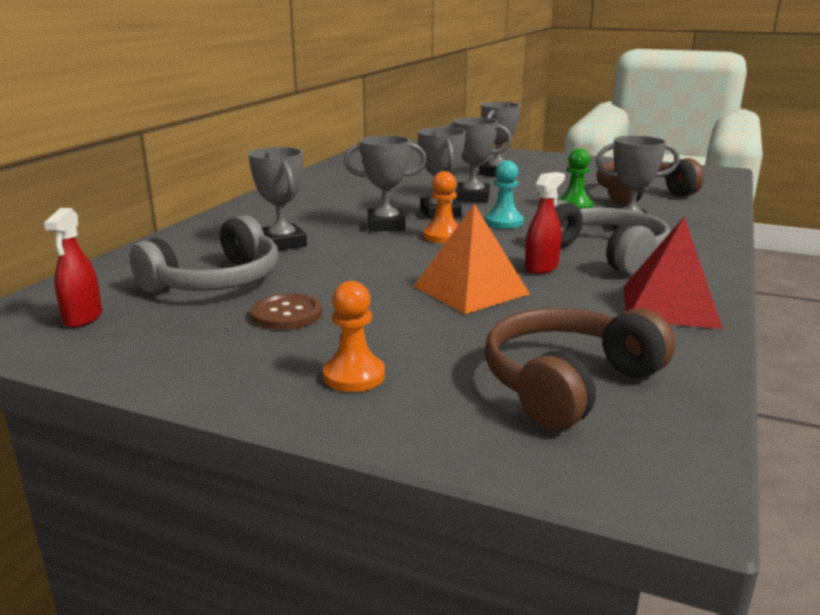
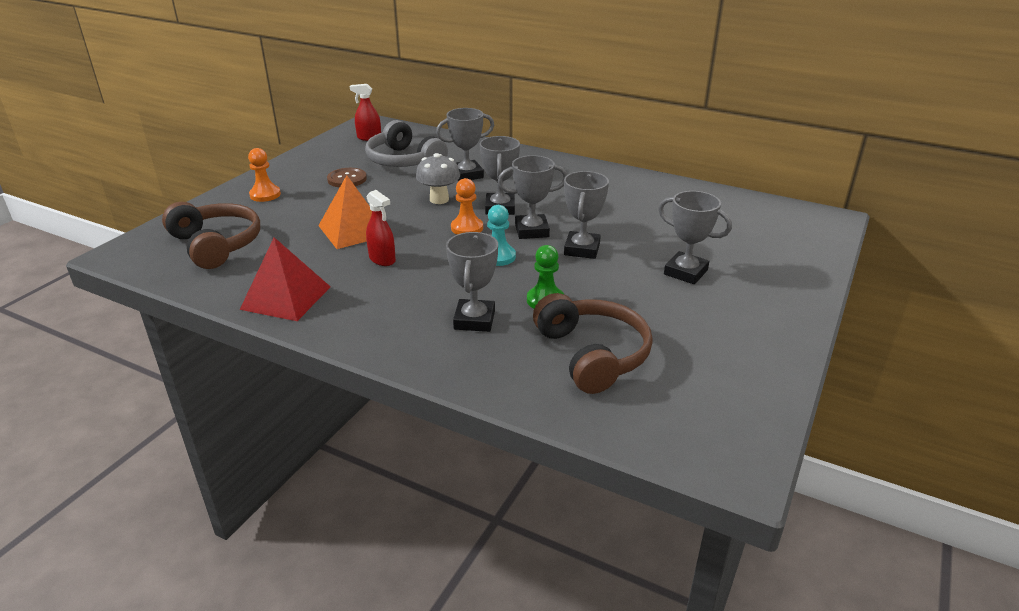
camera: 95 degrees right, 10 degrees up
(365, 252) = (439, 199): none -> grey mushroom
(607, 253) = (402, 293): grey headphones -> none

